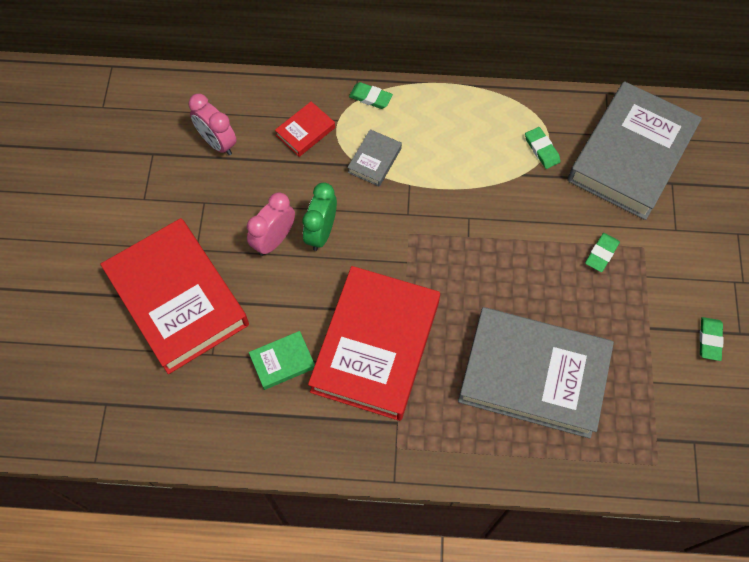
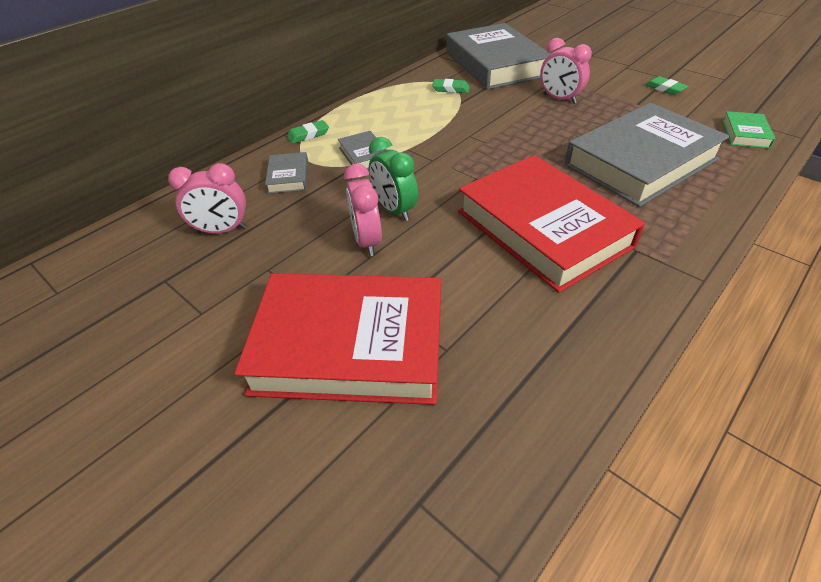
camera: 50 degrees left, 20 degrees down
(282, 362) = (506, 297): green book -> green book (745, 134)
(305, 131) = (288, 177): red book -> grey book
(601, 254) = (559, 99): green eraser -> pink clock

